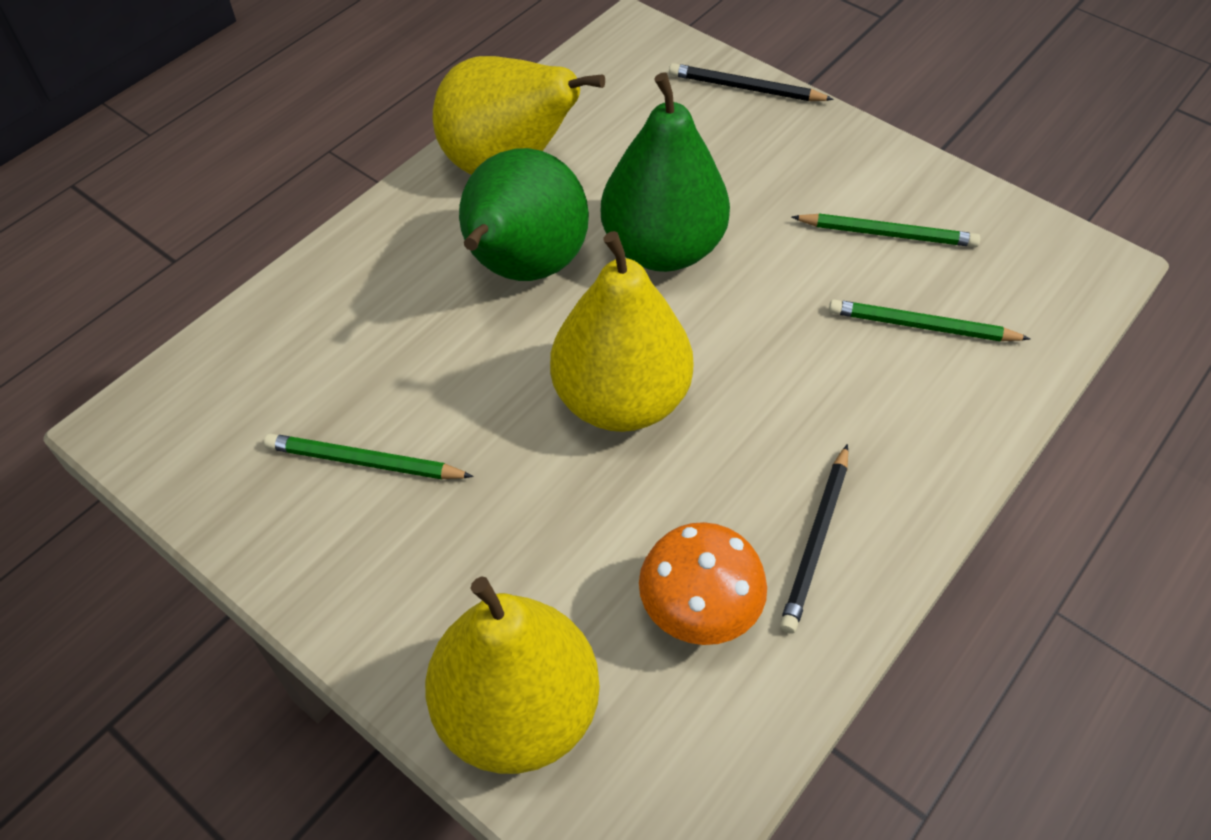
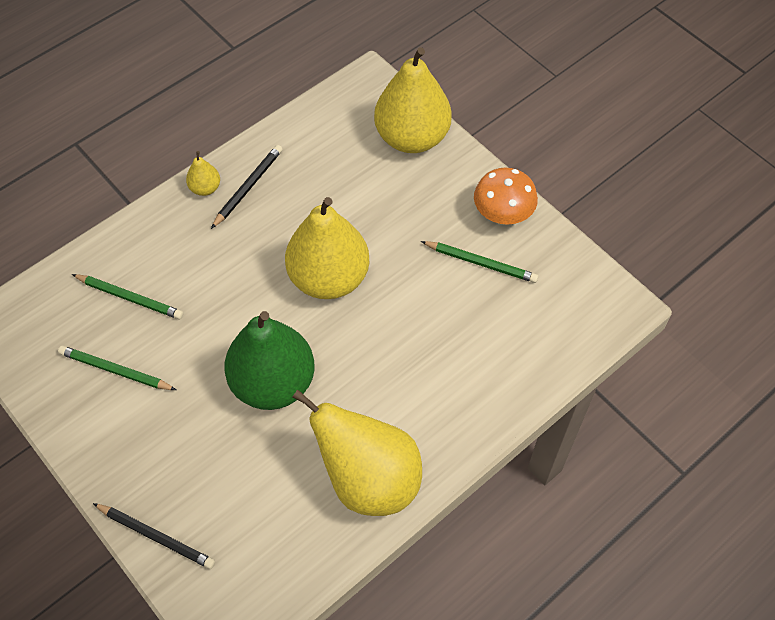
camera: 170 degrees left, 5 degrees up
(522, 268) = (372, 382): green pear -> none
(698, 610) = (318, 165): orange mushroom -> orange mushroom (502, 215)
(894, 526) = (205, 188): none -> yellow pear

